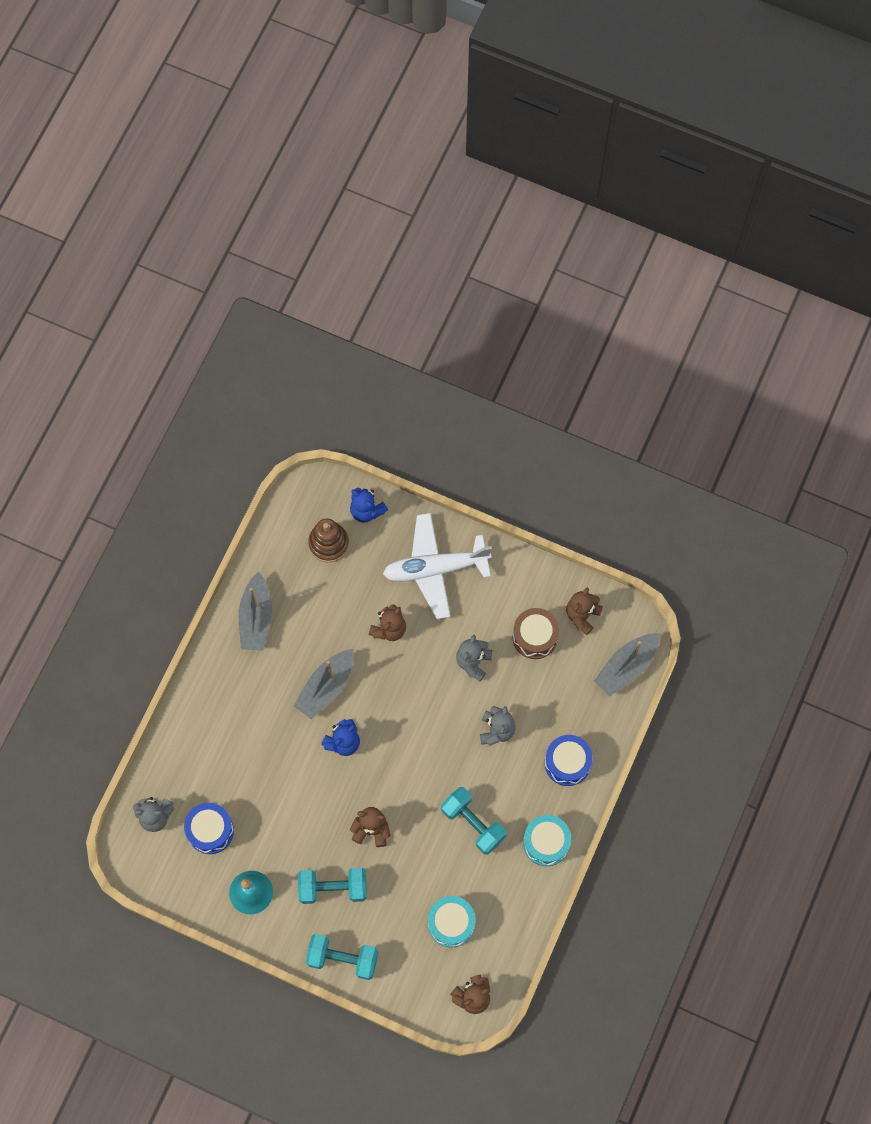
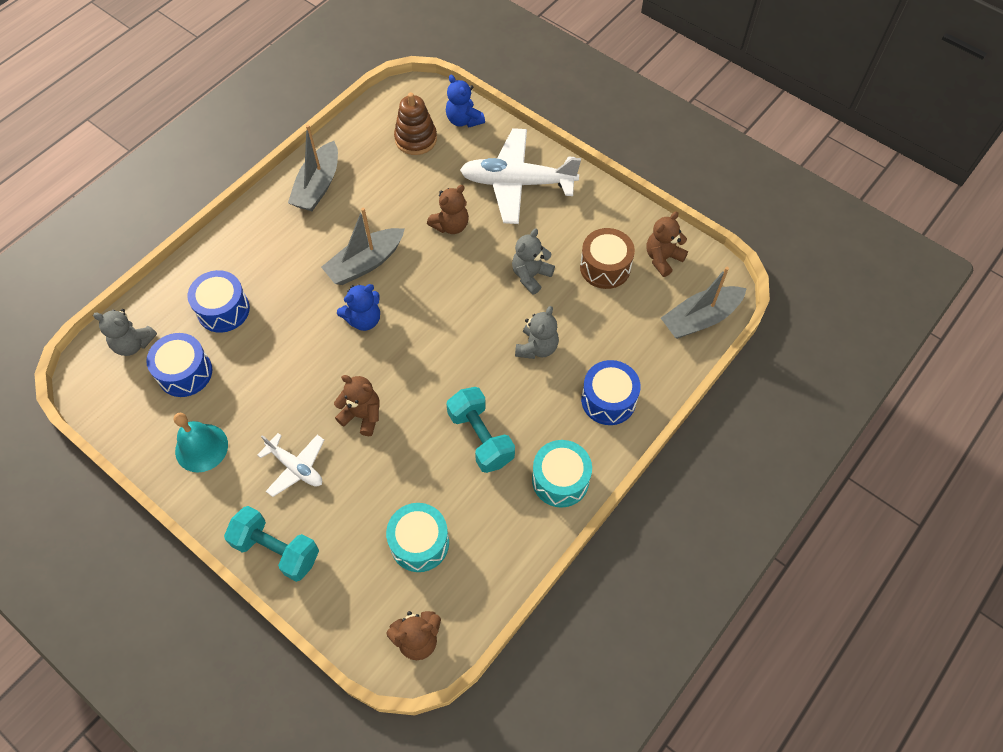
camera: 15 degrees right, 10 degrees down
(219, 764) = (223, 310): none -> blue drum
(333, 888) = (295, 467): turquoise dumbbell -> white plane

